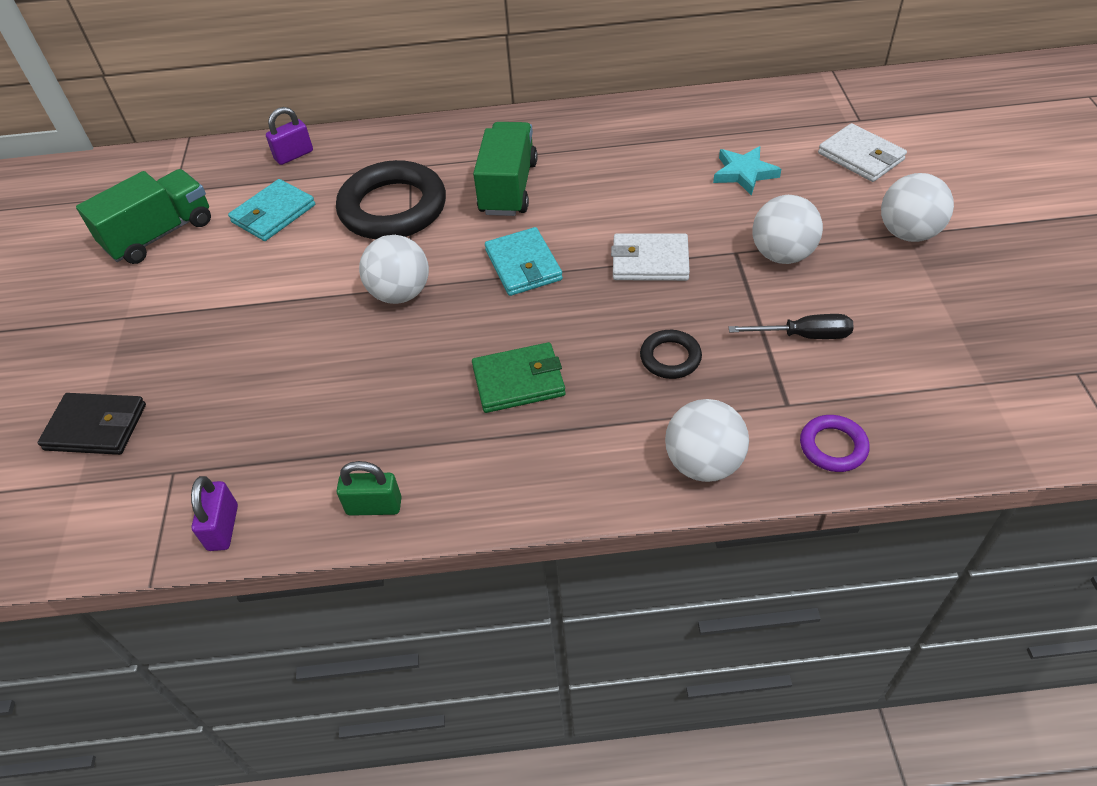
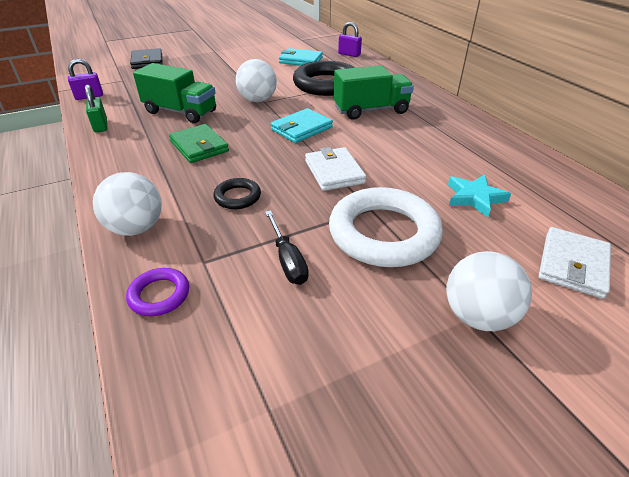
camera: 65 degrees right, 10 degrees down
(160, 234) = (270, 44): green truck -> green truck (180, 112)
(782, 254) = (383, 233): white ball -> white ring

